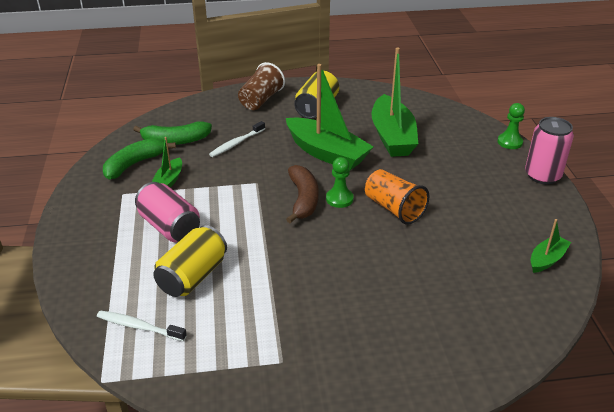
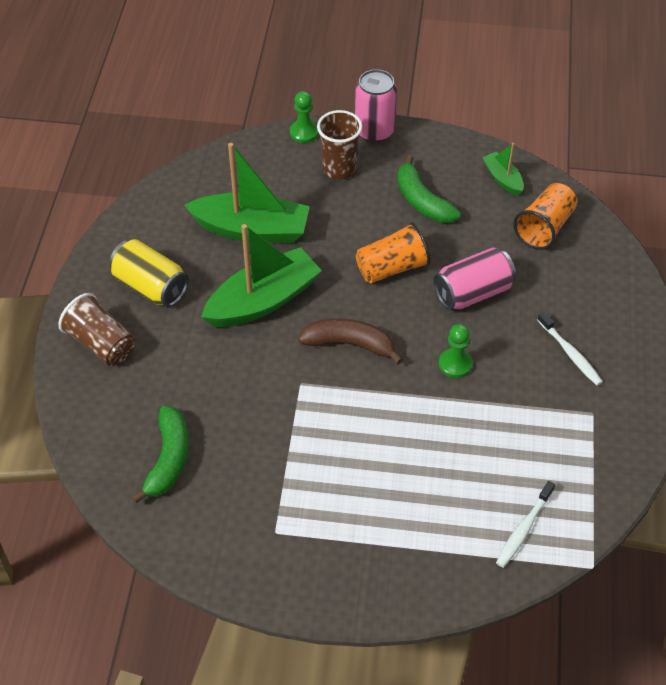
camera: 75 degrees left, 15 degrees up
(135, 164) = (210, 513): green banana -> green banana (422, 201)
(169, 181) = (264, 477): green boat -> none
(169, 227) = (362, 485): pink can -> pink can (472, 293)
(193, 276) = (456, 471): yellow can -> none
(236, 143) = (204, 390): white toothbrush -> white toothbrush (570, 353)
(339, 199) = (359, 311): green pawn -> green pawn (455, 364)
(484, 165) = (339, 169): none -> brown cup
(503, 297) = (544, 228): none -> orange cup

